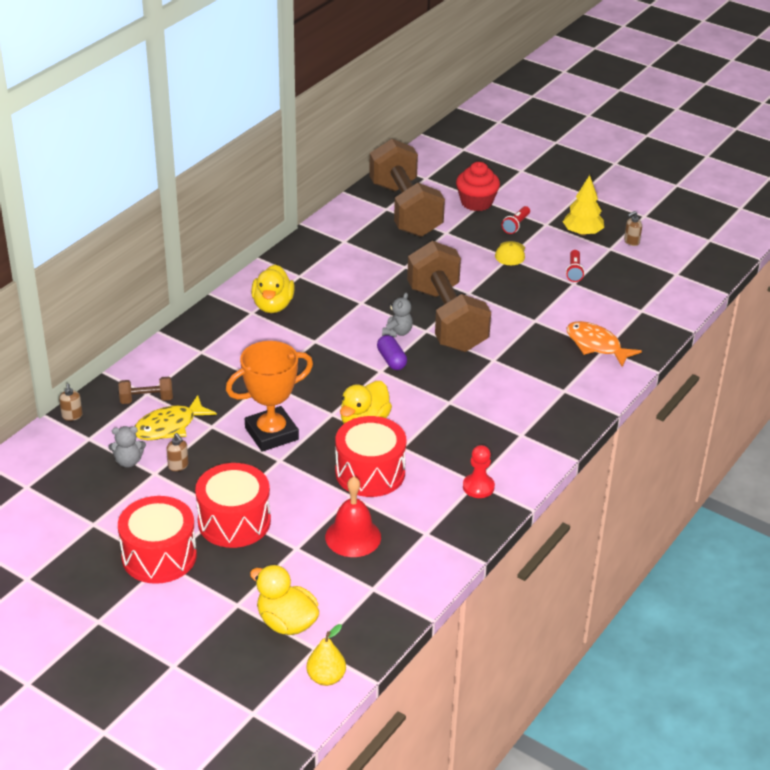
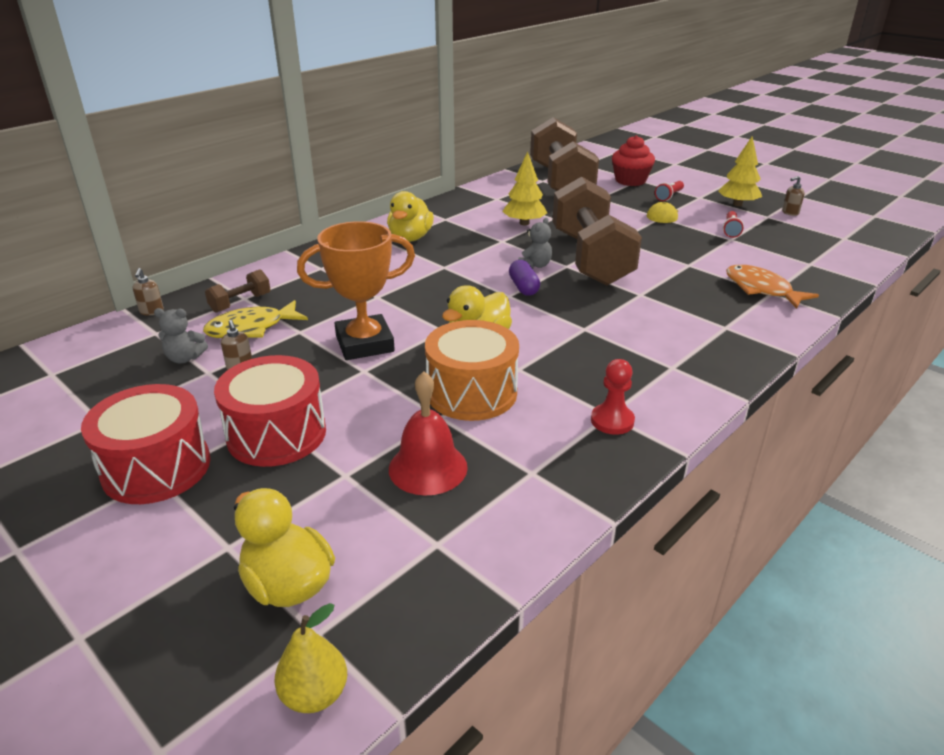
camera: 10 degrees right, 5 degrees down
(146, 399) = (240, 303): brown dumbbell -> brown dumbbell turned 45 degrees counterclockwise
(370, 472) = (471, 393): red drum -> orange drum
(378, 276) = (524, 223): none -> yellow tree

